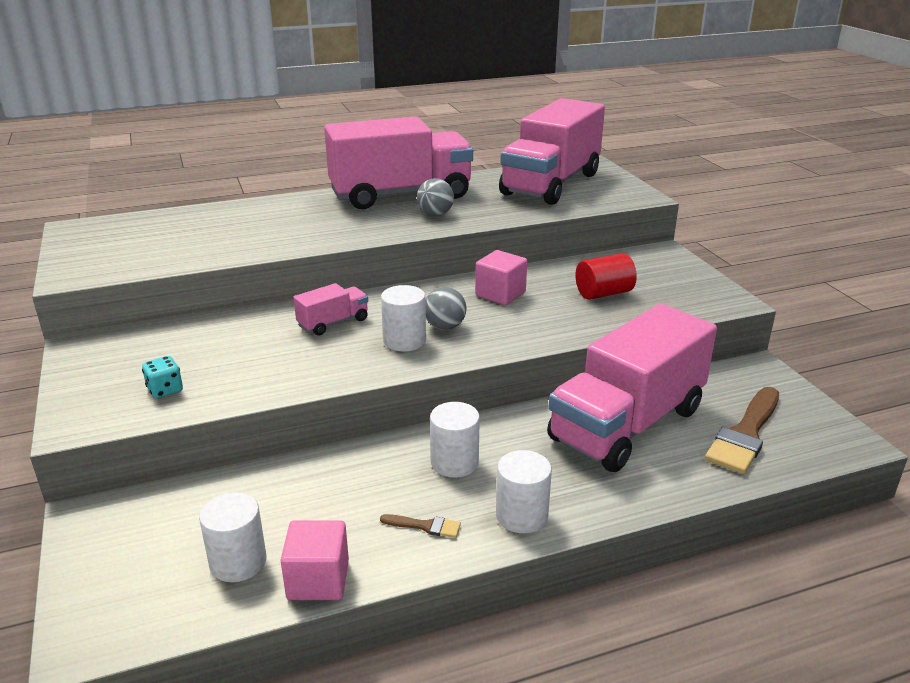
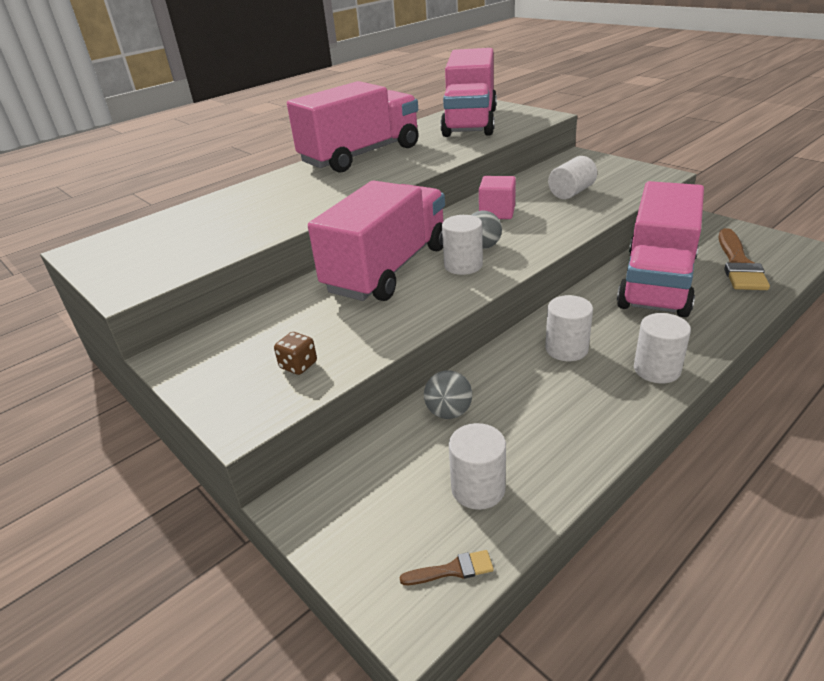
camera: 20 degrees left, 5 degrees up
(165, 390) = (298, 365): turquoise dice -> brown dice
(318, 580) = (559, 476): pink cube -> none
(333, 323) = (388, 269): pink truck -> pink truck, size x2.38
(425, 526) = (596, 403): brown brush -> brown brush (452, 570)
(435, 214) = (408, 162): grey ball -> grey ball (449, 412)
(603, 293) = (571, 192): red cylinder -> white cylinder

